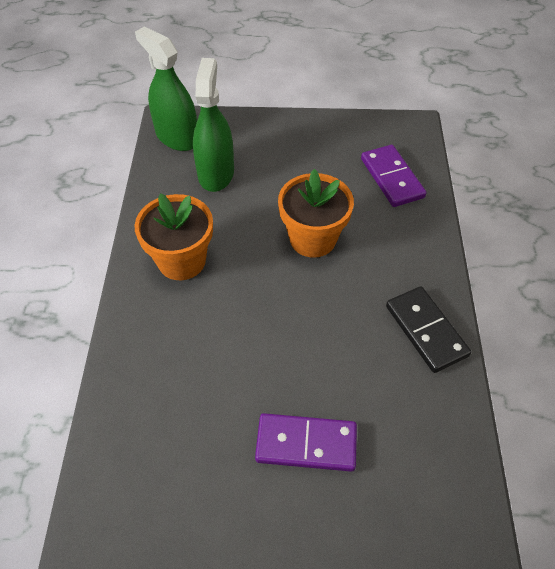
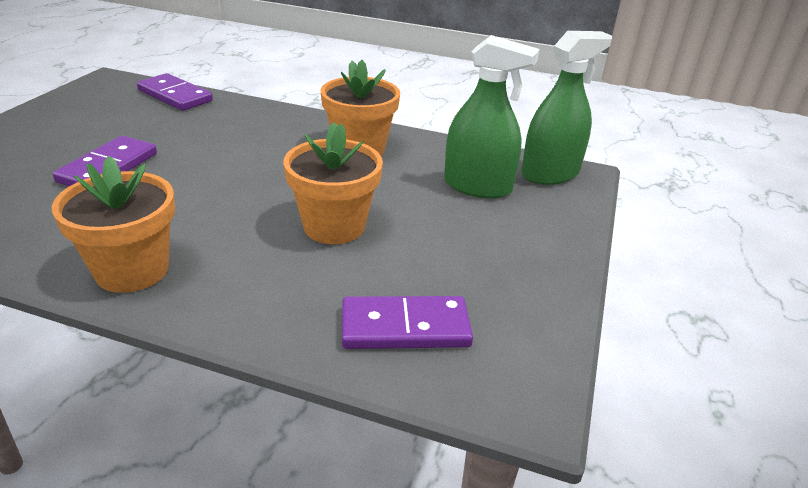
camera: 105 degrees right, 20 degrees down
(106, 491) = (175, 96): none -> purple domino
(426, 330) = (132, 270): black domino -> orange flower pot

